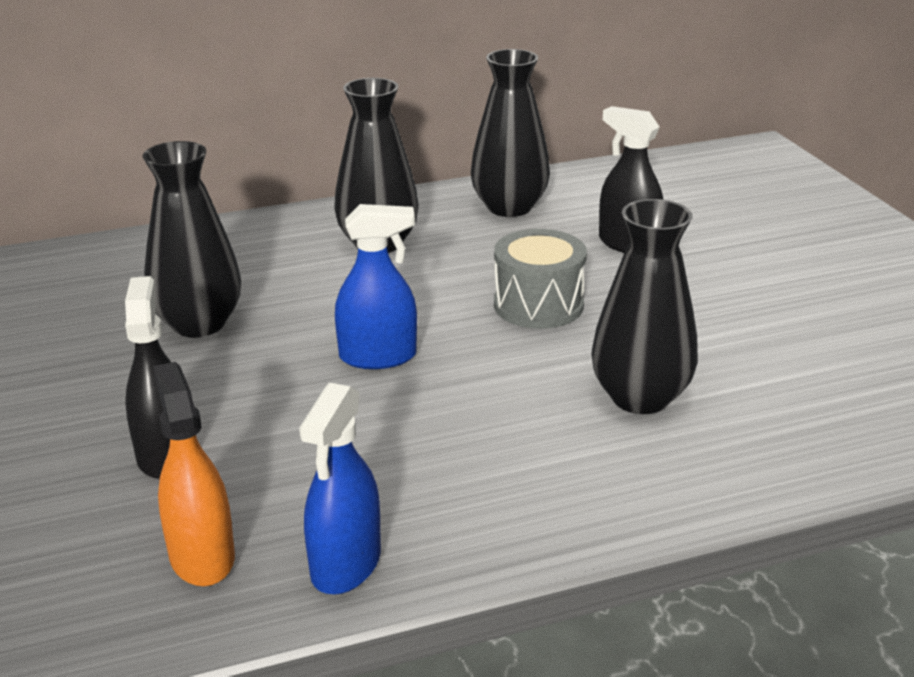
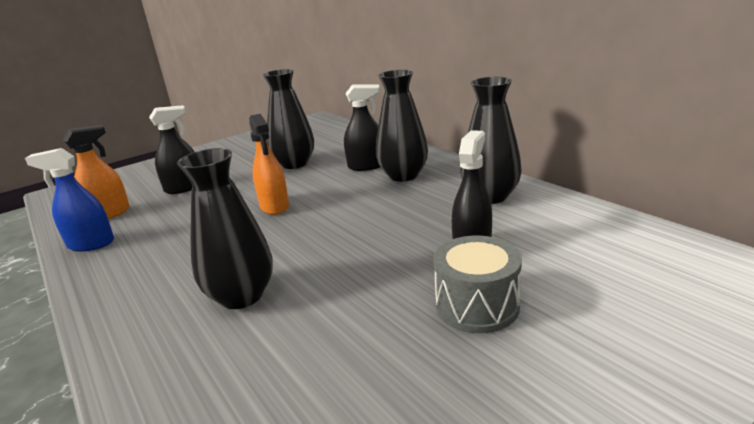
camera: 75 degrees right, 5 degrees down
(302, 263) = (366, 166): none -> black spray bottle
(378, 357) = (274, 206): blue spray bottle -> orange spray bottle
(538, 305) = (354, 235): grey drum -> grey drum (477, 305)

